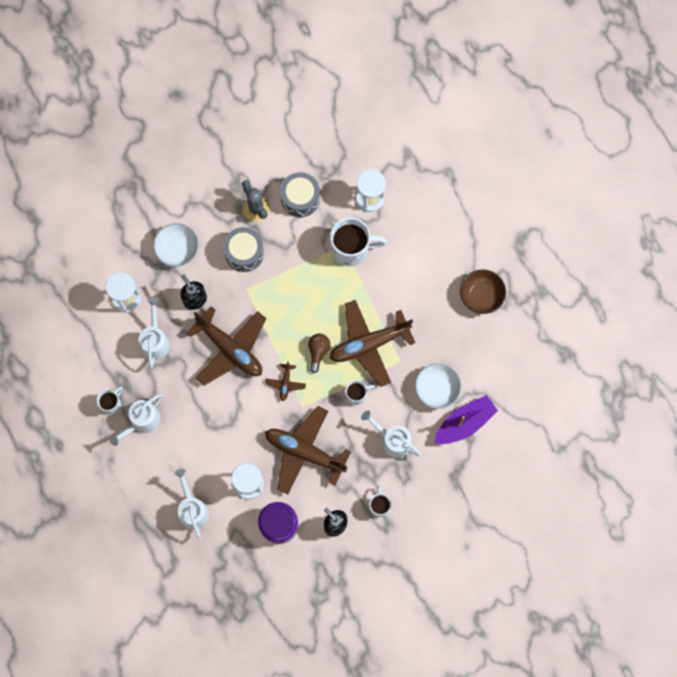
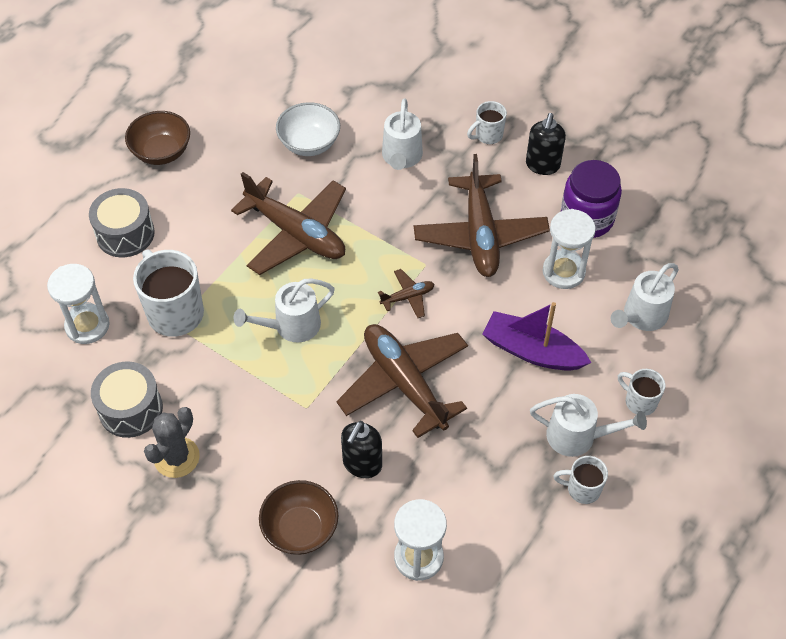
camera: 120 degrees left, 20 degrees down
(155, 340) = (454, 483): white watering can -> white watering can (291, 326)
(177, 250) = (300, 529): white bowl -> brown bowl
(230, 349) = (404, 383): brown plane -> brown plane turned 45 degrees counterclockwise
(244, 253) = (254, 438): grey drum -> grey drum (125, 234)
(318, 351) = (341, 282): brown light bulb -> none
(356, 395) = (370, 216): white mug -> white mug (639, 401)
(464, 423) = (333, 102): purple boat -> purple boat (532, 351)

